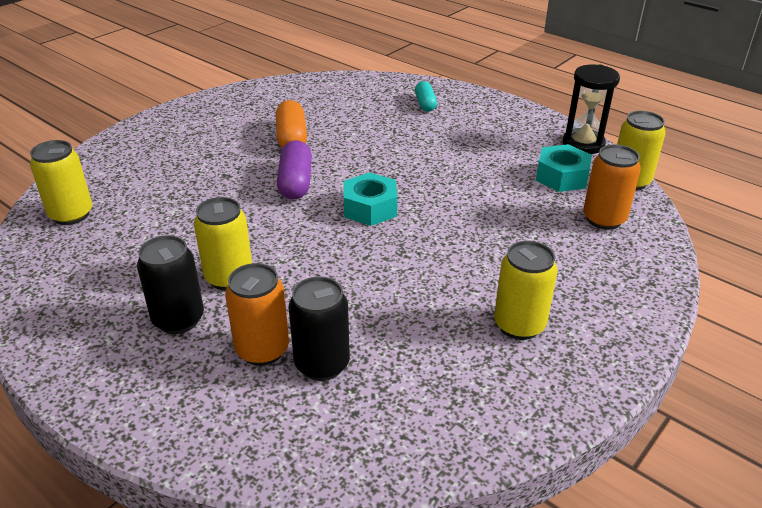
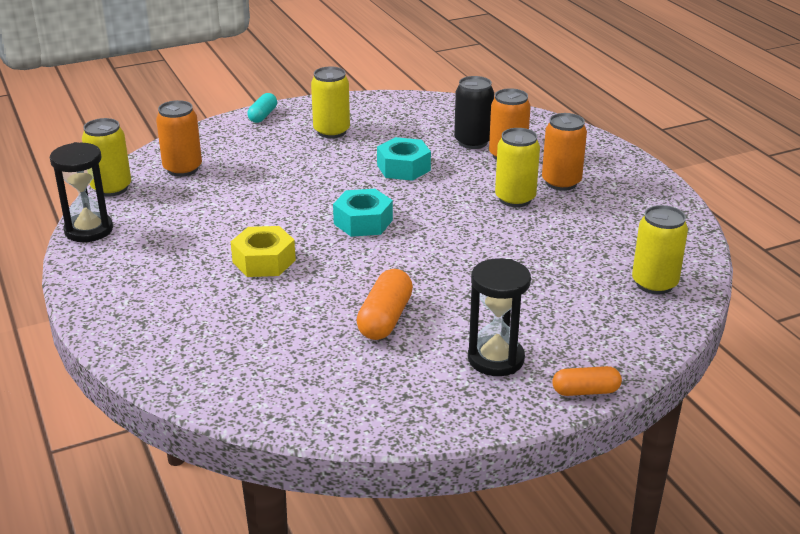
camera: 155 degrees left, 5 degrees down
(132, 128) = (585, 391): none -> orange capsule
(178, 319) = (561, 182): black can -> orange can
(199, 132) = (496, 359): none -> black hourglass
(295, 182) = (415, 263): purple capsule -> none
(419, 154) = (264, 261): none -> yellow nut
(425, 104) = (180, 327): turquoise capsule -> turquoise capsule (263, 116)
(562, 177) = (161, 206): turquoise nut -> turquoise nut (403, 168)

